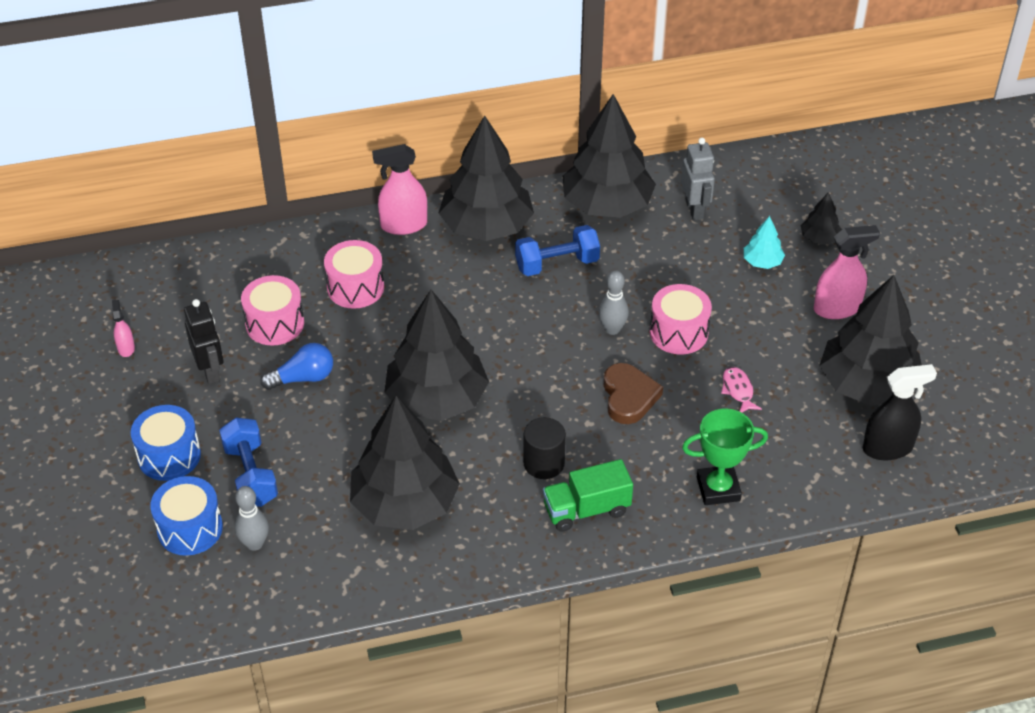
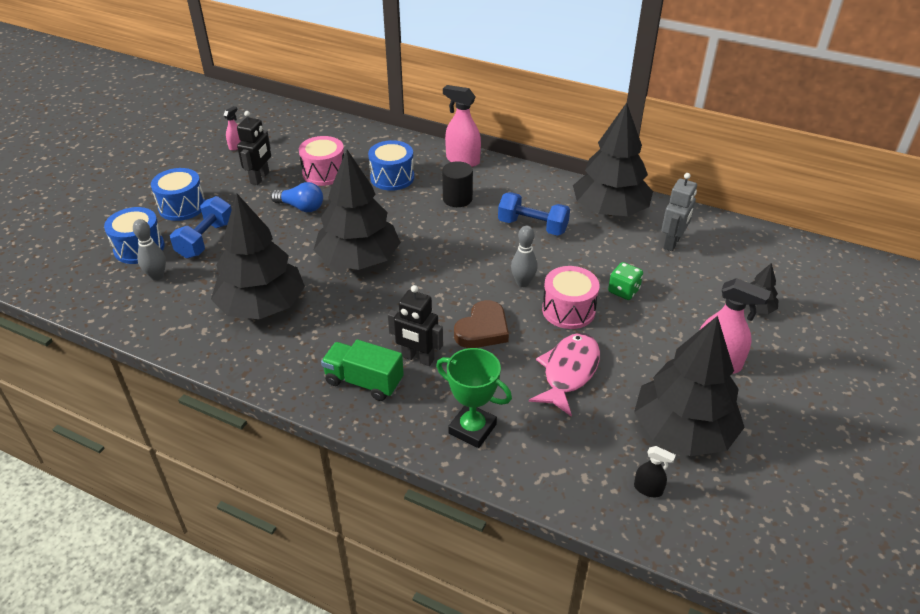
camera: 40 degrees right, 5 degrees down
(355, 287) = (392, 177): pink drum -> blue drum
(486, 226) = (512, 184): black tree -> none
(544, 463) = (374, 335): black cylinder -> black cylinder (457, 199)
(606, 459) = (417, 358): none -> black robot
(703, 285) = (623, 291): none -> green dice
(738, 390) = (568, 372): pink fish -> pink fish, size x1.88
(762, 262) = (688, 300): turquoise tree -> none
(888, 448) = (648, 489): black spray bottle -> black spray bottle, size x0.53

